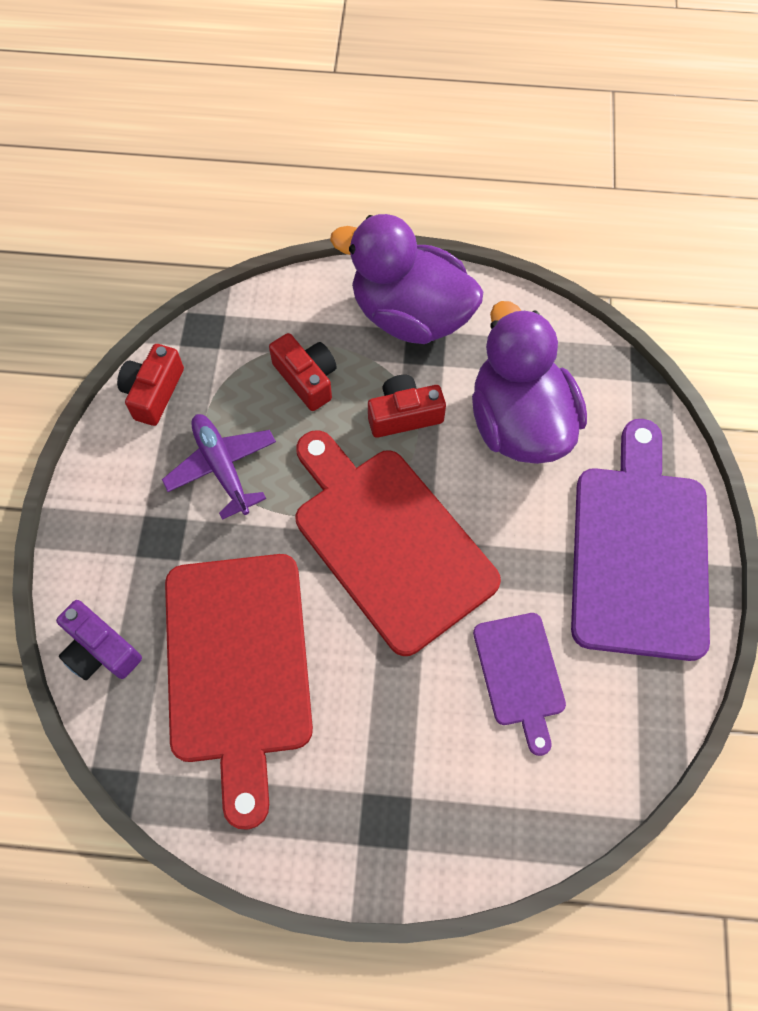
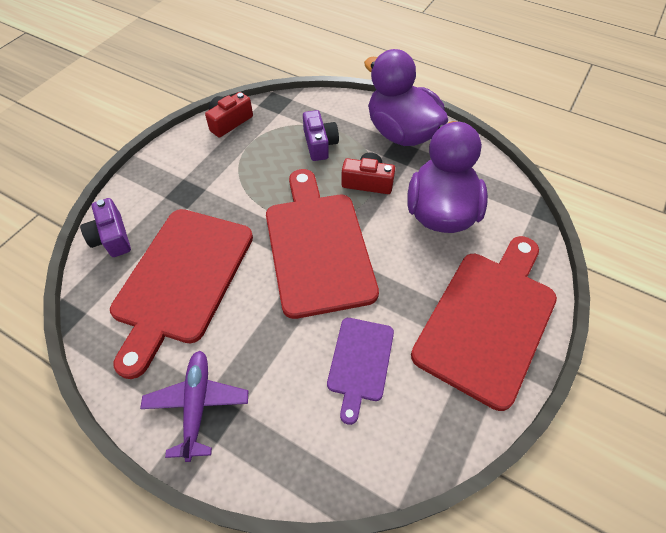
camera: 25 degrees right, 10 degrees down
(222, 467) = (242, 171): purple plane -> purple plane (197, 404)
(307, 378) = (319, 144): red camera -> purple camera
(639, 551) = (488, 319): purple cutting board -> red cutting board

